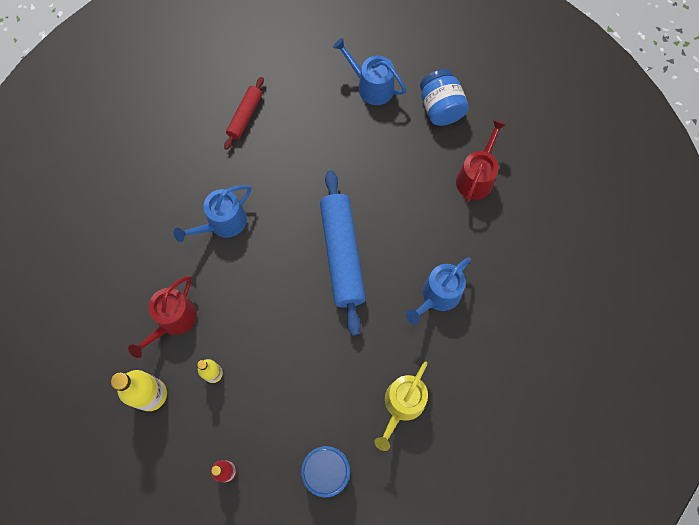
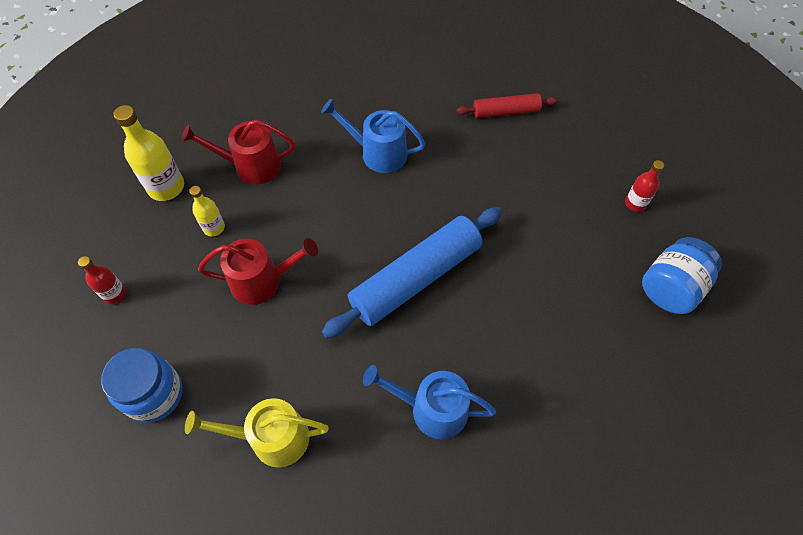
camera: 60 degrees right, 10 degrees down
(371, 86) = (635, 203): blue watering can -> red bottle
(476, 177) = (616, 375): red watering can -> red watering can (262, 281)

